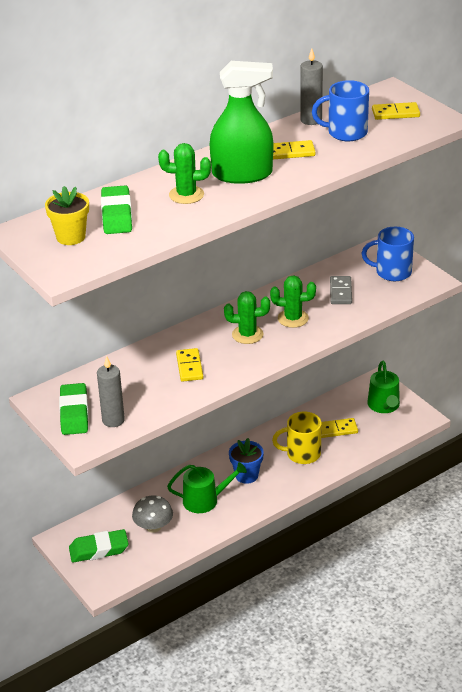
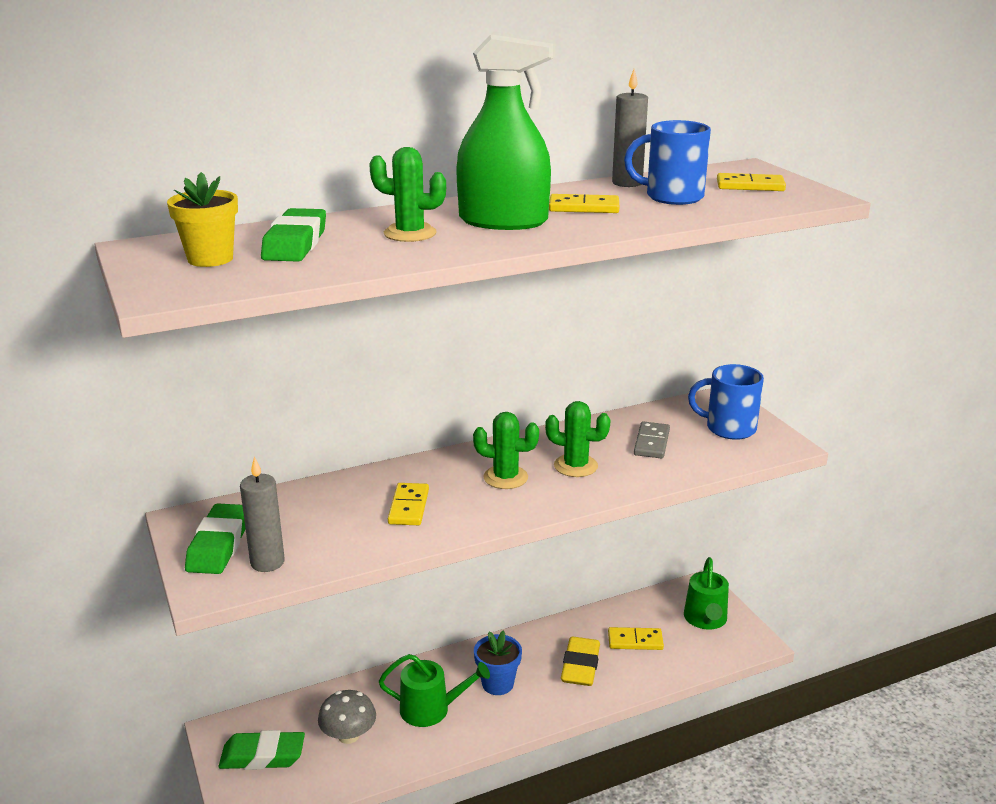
camera: 10 degrees right, 10 degrees down
(302, 454) = (580, 666): yellow mug -> yellow eraser

